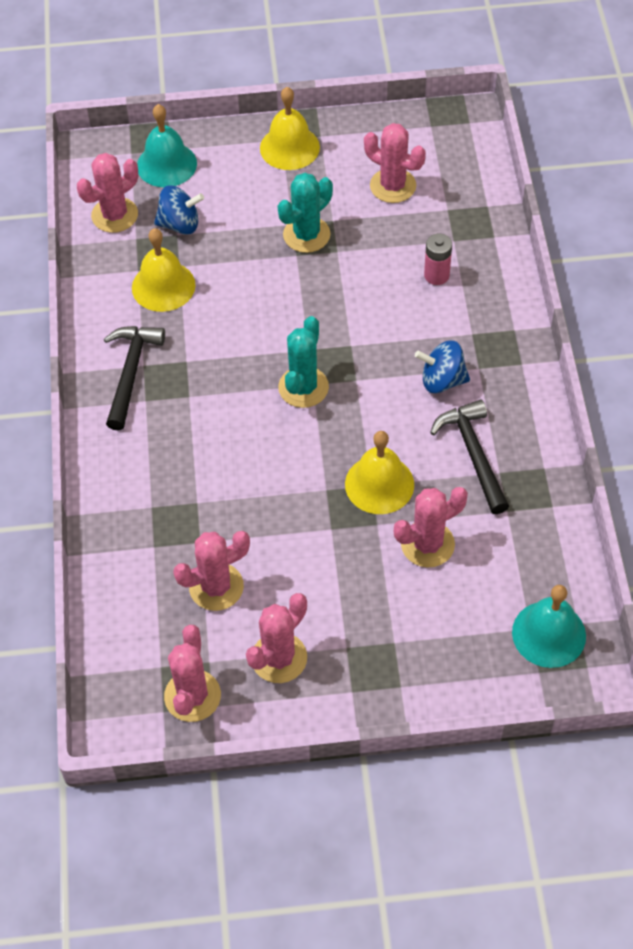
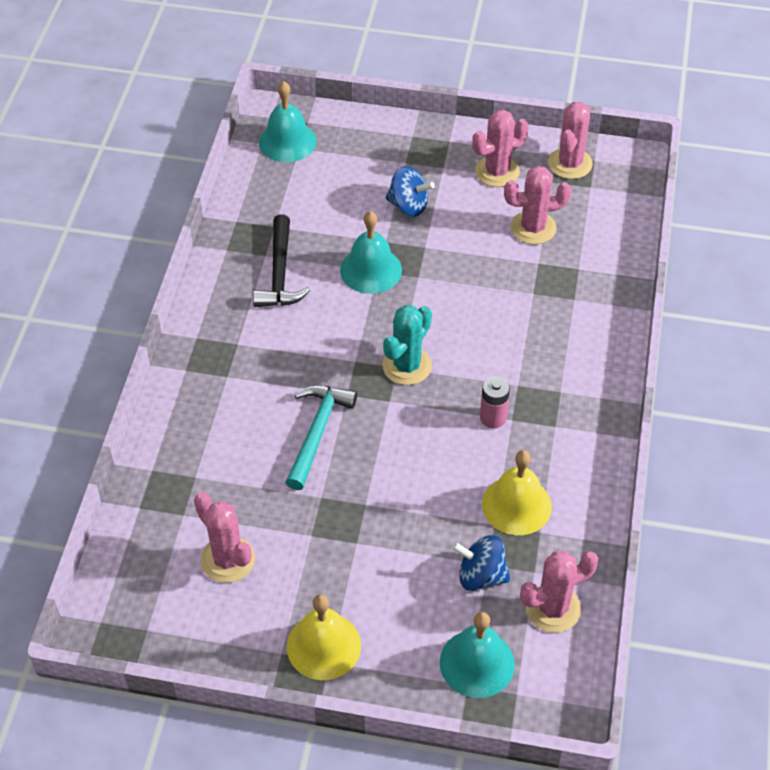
camera: 165 degrees left, 5 degrees down
(130, 373) = (569, 421): black hammer -> none
(306, 235) = (346, 524): turquoise cactus -> none
(363, 303) = (317, 432): none -> turquoise hammer
(379, 484) = (371, 270): yellow bell -> turquoise bell
(427, 544) = (350, 218): pink cactus -> none
(436, 275) = (231, 443): pink battery -> pink battery (493, 418)
(442, 380) = (276, 340): blue spinning top -> blue spinning top (408, 206)

